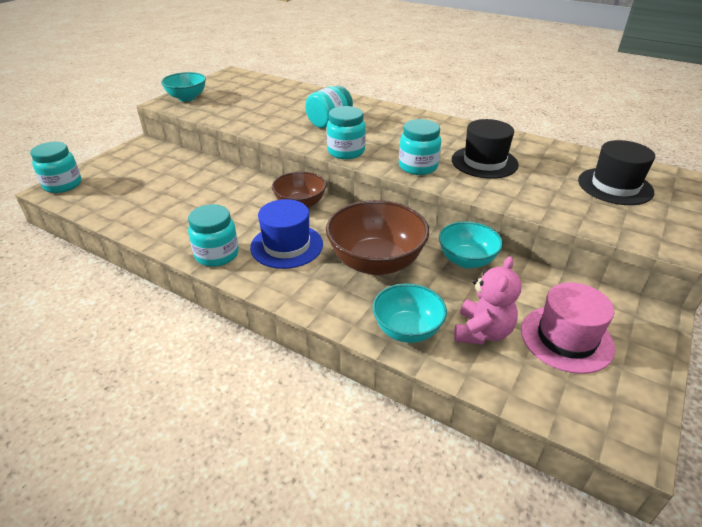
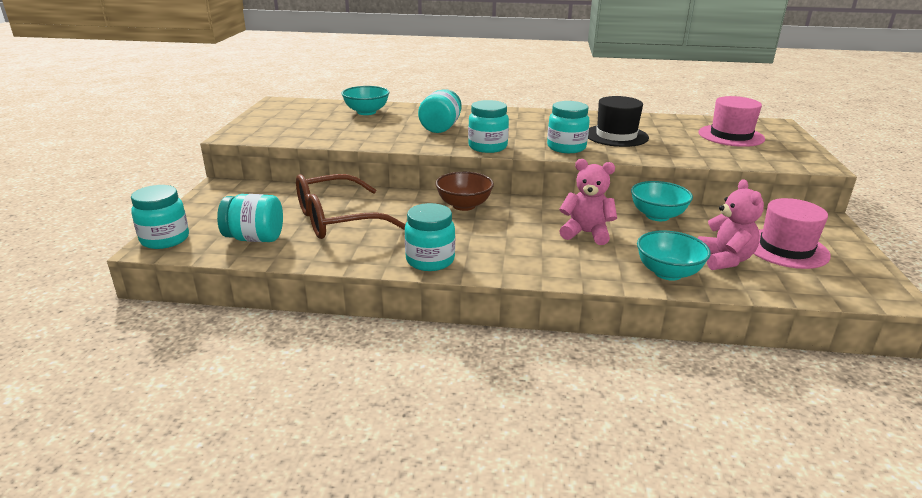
camera: 25 degrees left, 10 degrees down
(118, 199) = (255, 238): none -> turquoise jar
(187, 98) = (255, 128): turquoise bowl -> turquoise bowl (366, 112)
(189, 195) = (336, 220): none -> brown glasses
(286, 246) = (490, 239): blue hat -> none
(376, 262) = (586, 233): brown bowl -> pink teddy bear
(615, 186) = (731, 136): black hat -> pink hat

